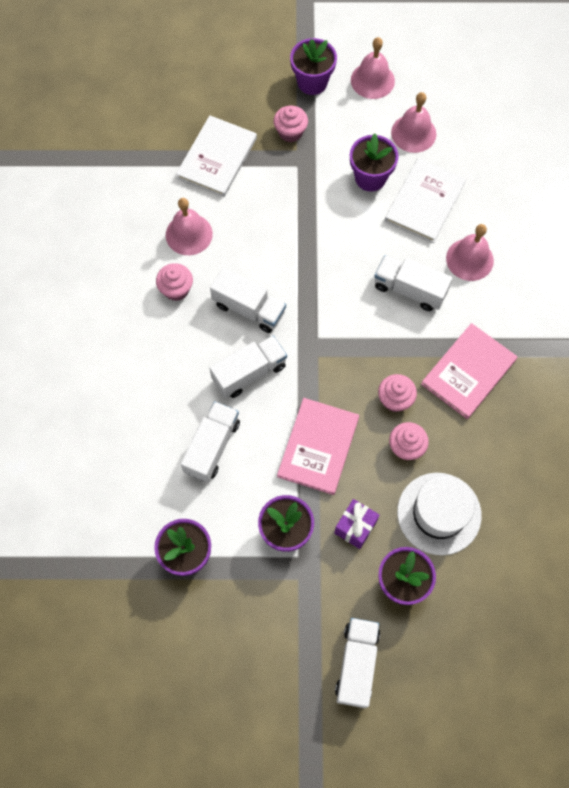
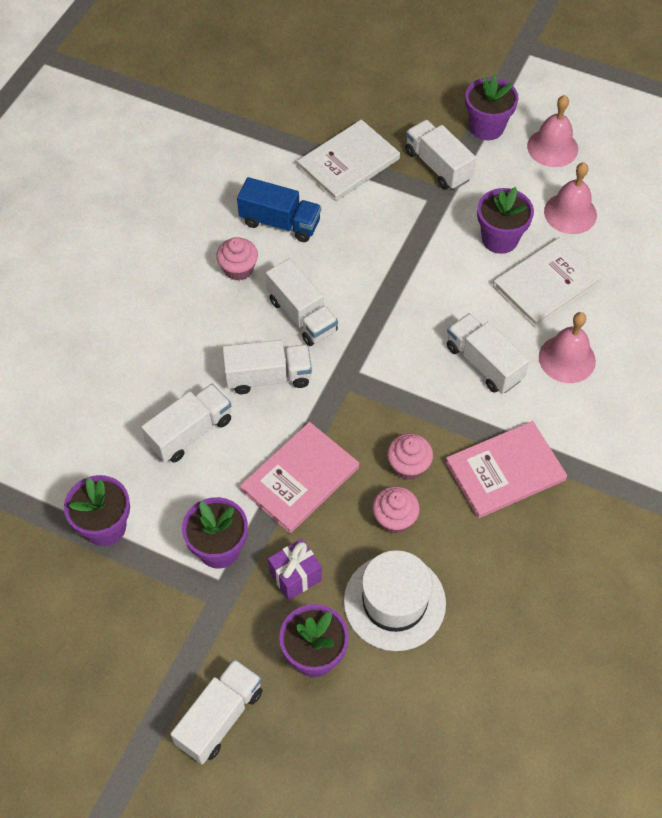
camera: 25 degrees right, 10 degrees down
(189, 234) = (280, 222): pink bell -> blue truck
(290, 132) = (438, 166): pink cupcake -> white truck

